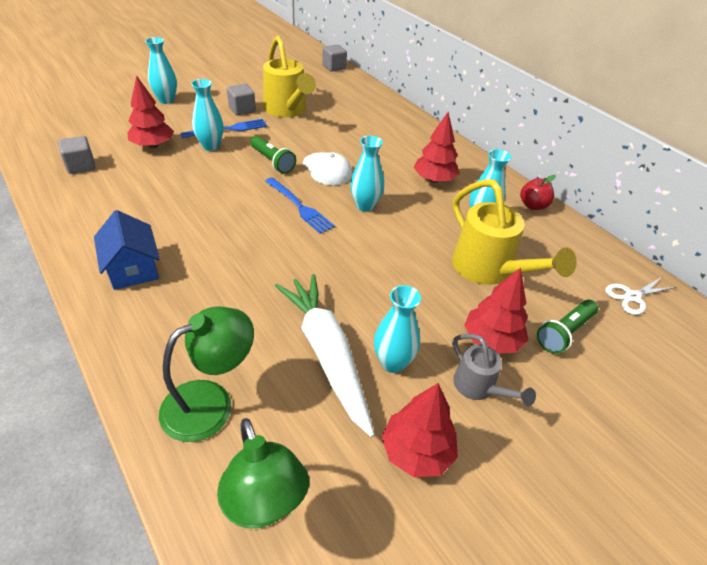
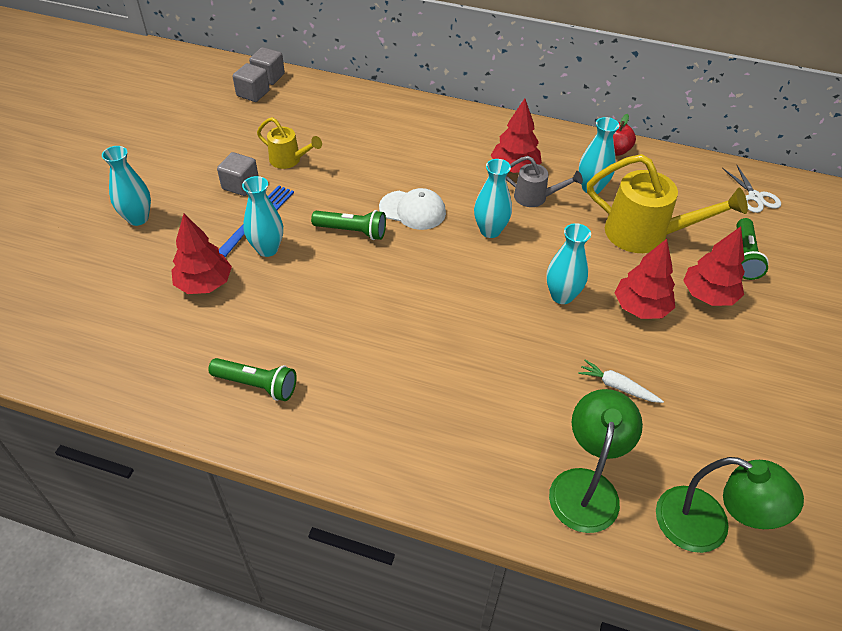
camera: 35 degrees left, 5 degrees up
(81, 166) = (159, 355): grey cube -> grey cube (253, 93)
(104, 208) = (256, 385): none -> green flashlight
(133, 268) = (372, 424): blue house -> none
(287, 110) = (289, 160): yellow watering can -> yellow watering can, size x0.55
(300, 207) = (437, 266): blue fork -> none
(327, 354) = (617, 386): white carrot -> white carrot, size x0.43
(392, 362) = (667, 360): turquoise vase -> turquoise vase (562, 296)
(417, 451) = (751, 415): red tree -> red tree (641, 308)
(478, 387) = (738, 339): grey watering can -> grey watering can (535, 197)
(632, 297) = (755, 197): white scissors -> white scissors turned 45 degrees counterclockwise

